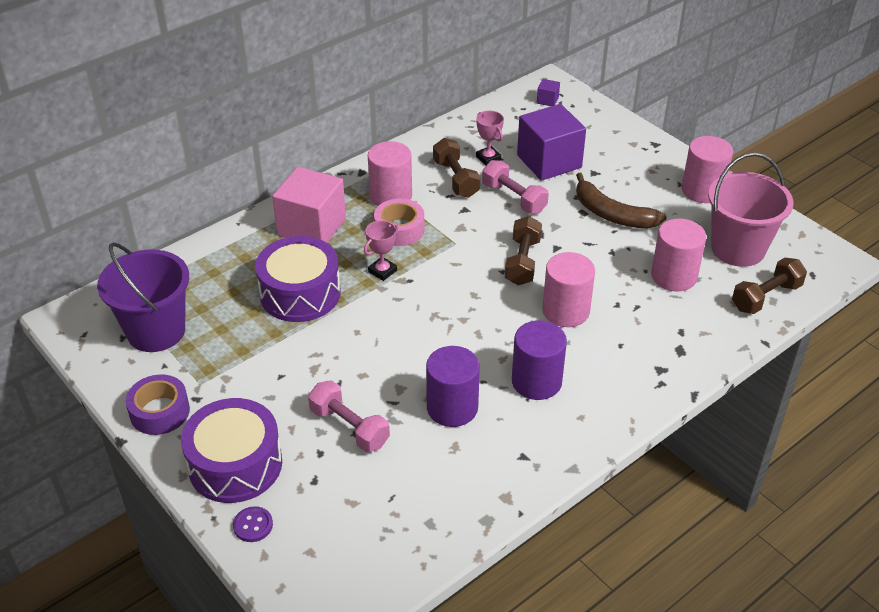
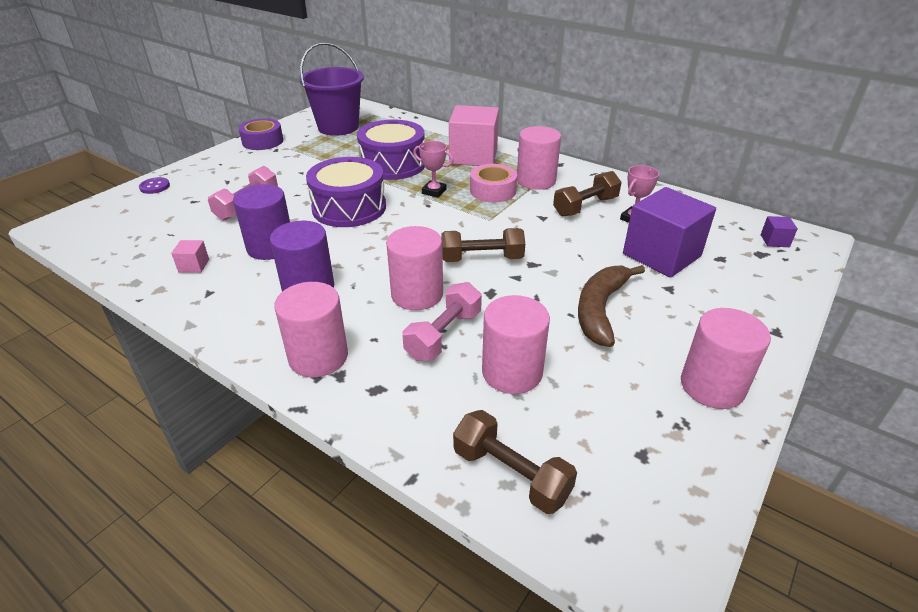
camera: 75 degrees right, 5 degrees down
(235, 464) = (212, 172): purple drum -> purple drum (349, 208)
(469, 471) = (194, 266): none -> pink cube
(514, 198) = (580, 241): pink dumbbell -> pink dumbbell (444, 335)
(637, 380) = (318, 357): none -> pink cylinder
(738, 248) = (605, 434): pink bucket -> none

